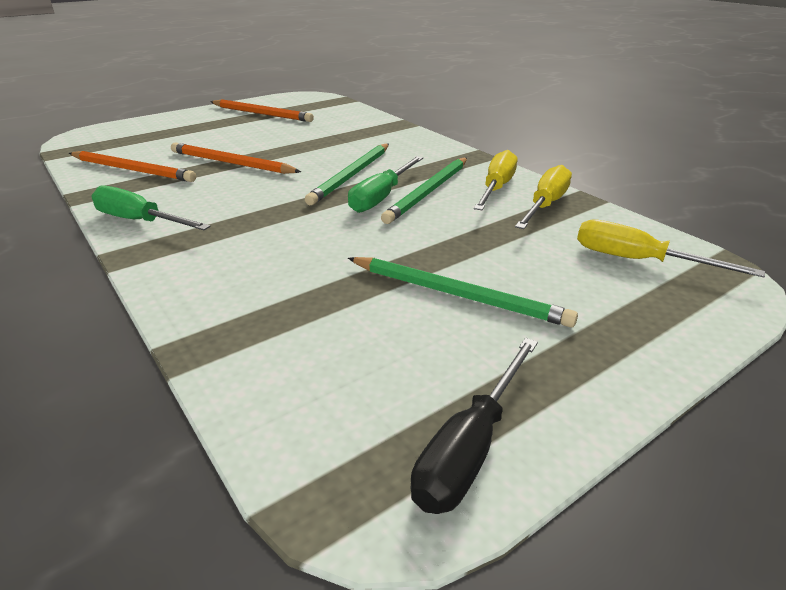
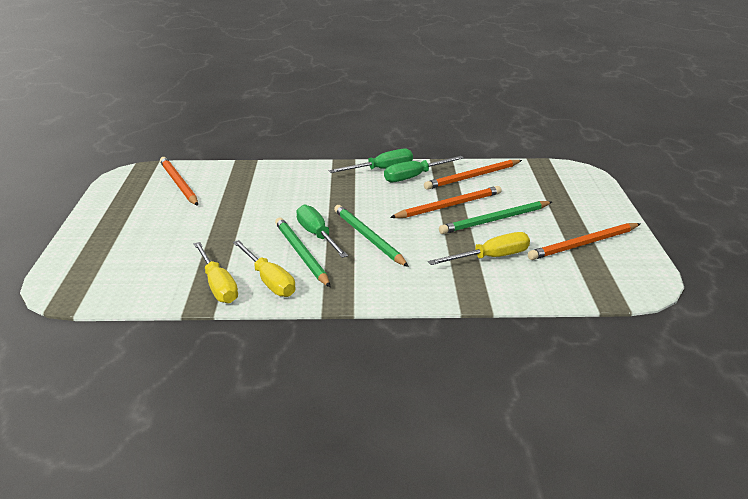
camera: 125 degrees right, 5 degrees down
(154, 196) = (415, 177): none -> green screwdriver
(358, 379) = (178, 184): none -> orange pencil
(457, 294) = (187, 218): green pencil -> green pencil (495, 220)
(470, 448) = (120, 189): black screwdriver -> none
(638, 260) = (120, 277): yellow screwdriver -> yellow screwdriver (491, 258)

